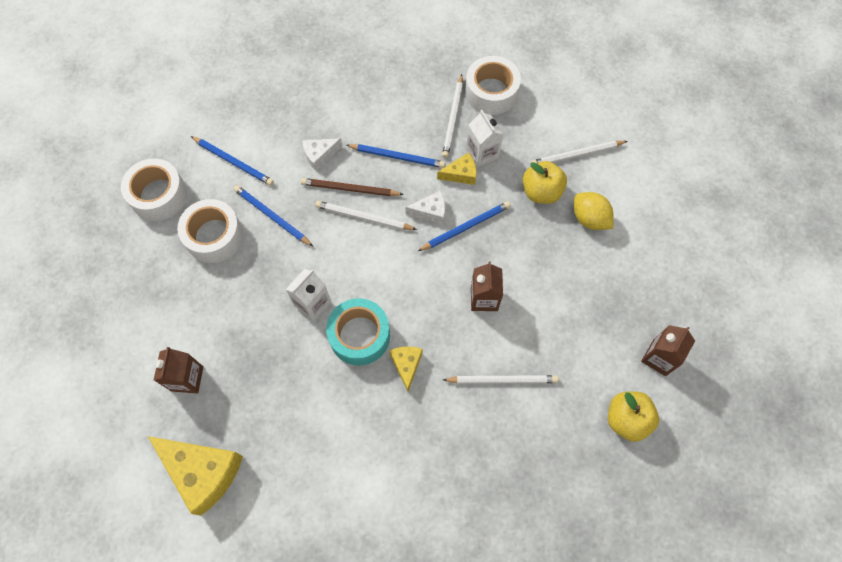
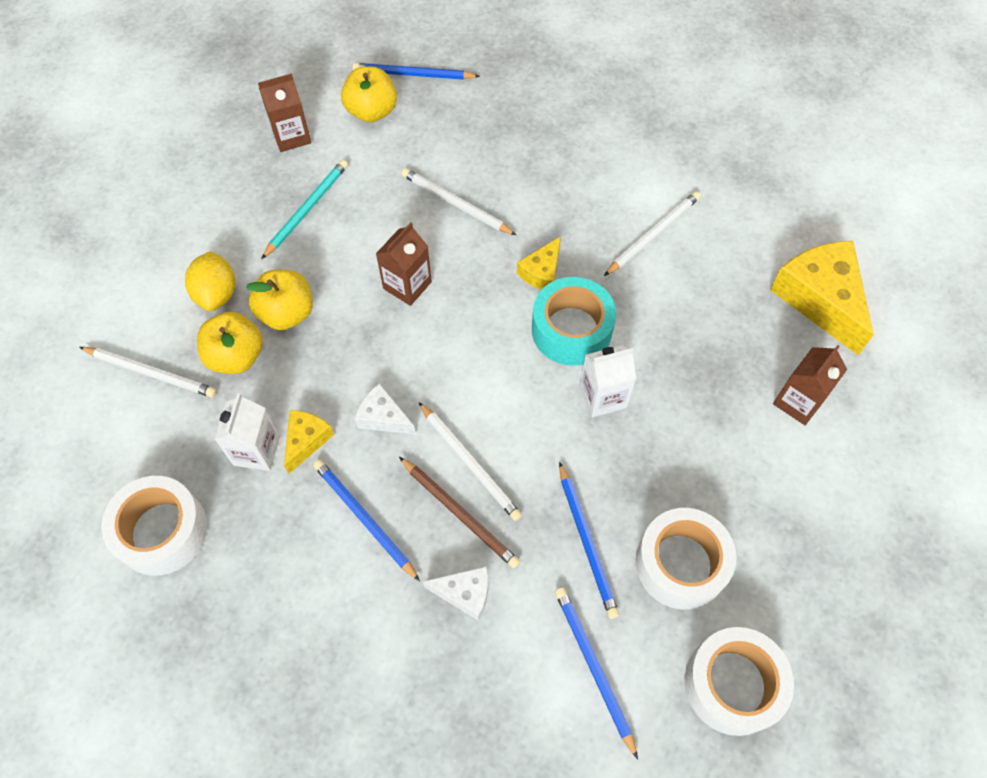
camera: 145 degrees left, 5 degrees down
(453, 117) = (245, 527): white pencil -> white pencil (653, 235)
(461, 174) = (306, 440): yellow cheese -> yellow cheese turned 90 degrees clockwise
(465, 227) = (359, 372): blue pencil -> blue pencil (414, 74)
(538, 234) = (287, 313): none -> yellow apple
(593, 308) = (306, 210): none -> turquoise pencil

